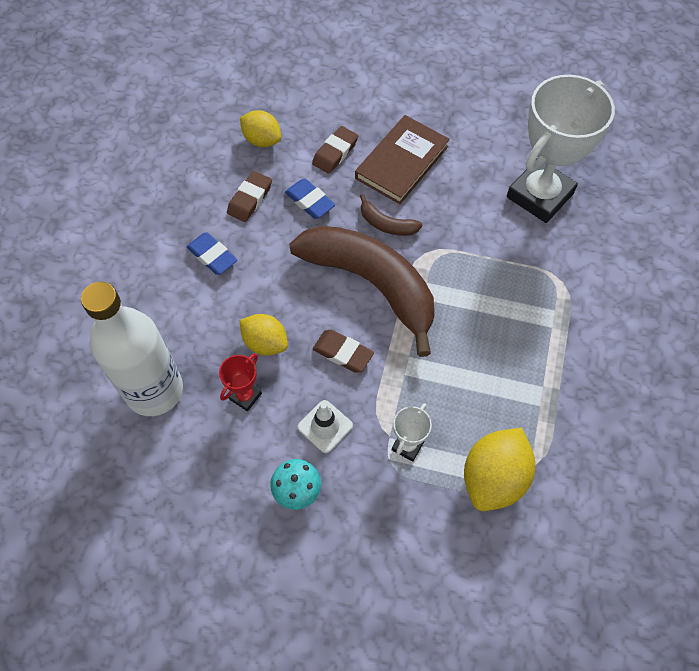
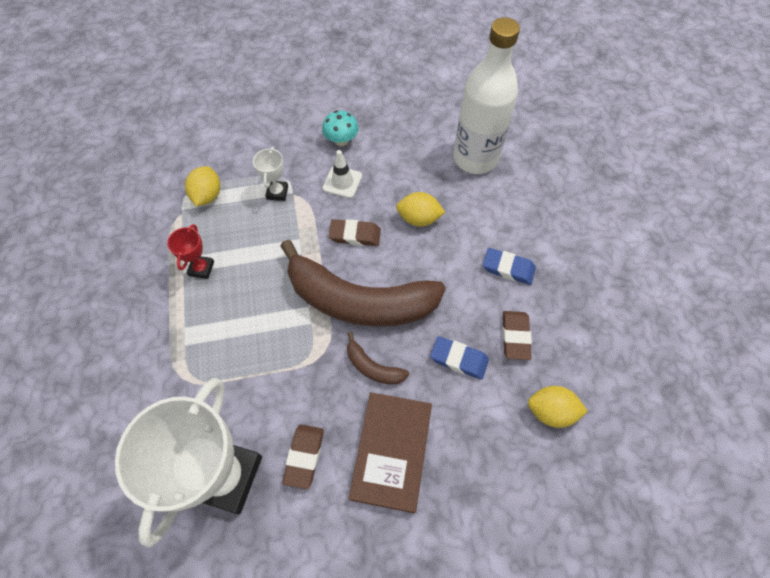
camera: 155 degrees right, 0 degrees up
(245, 396) = (410, 179): red trophy -> red trophy (201, 268)
(335, 153) = (467, 431): brown eraser -> brown eraser (304, 456)
(387, 224) = (373, 367): brown banana -> brown banana turned 150 degrees counterclockwise
(493, 478) = (207, 196): yellow lemon -> yellow lemon, size x0.65

